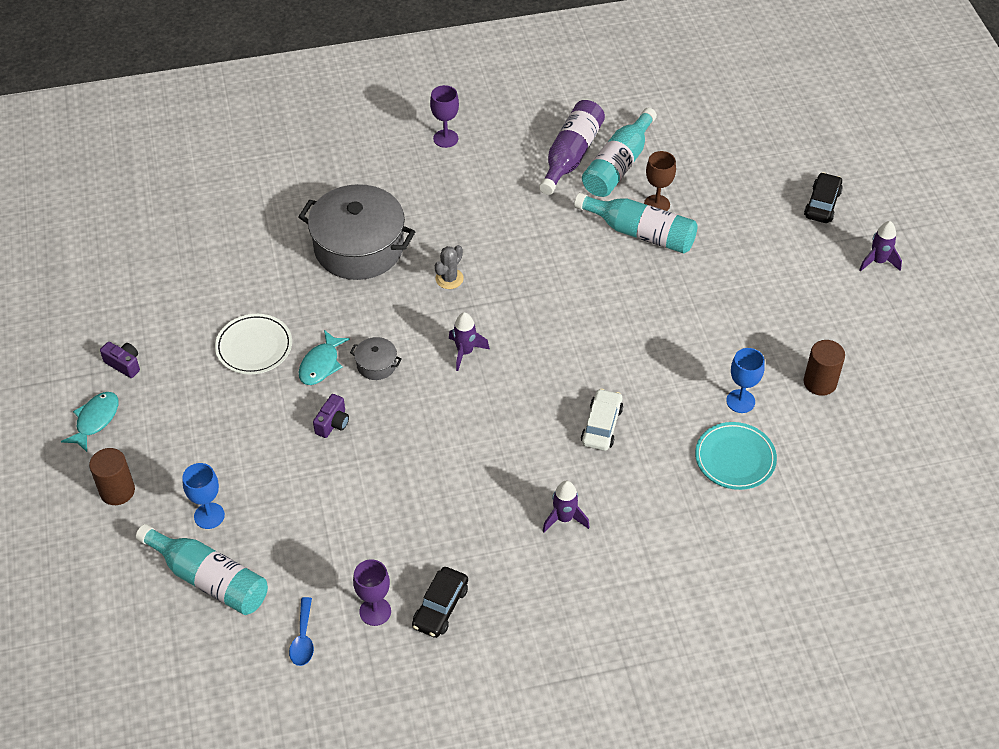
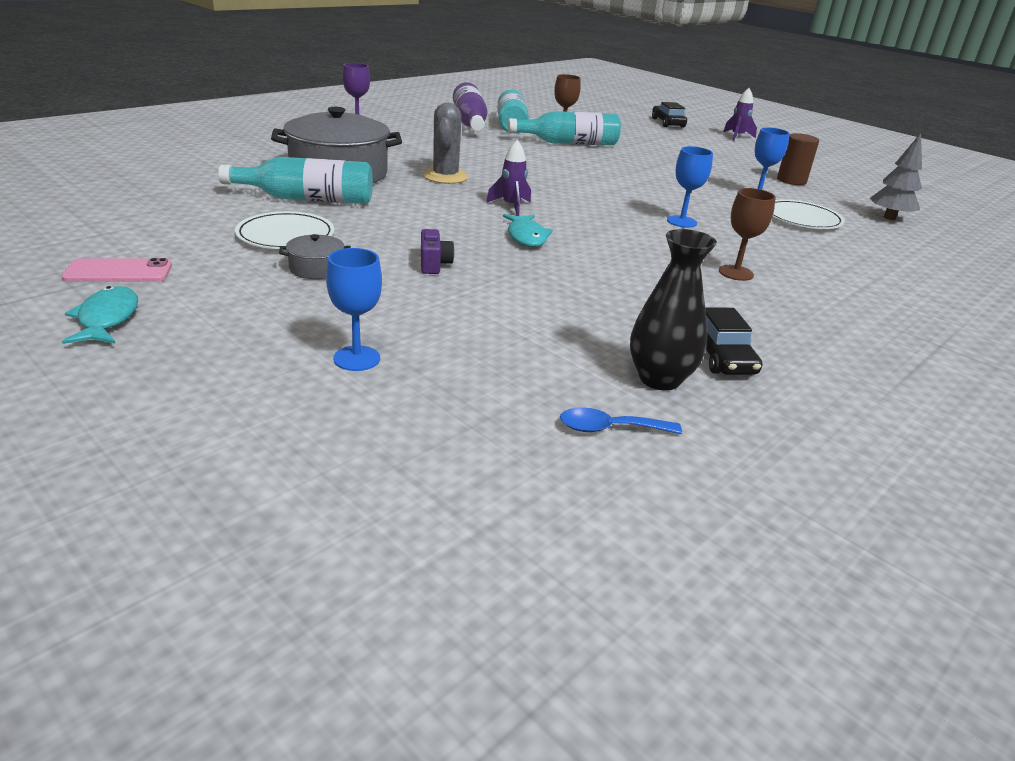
camera: 35 degrees left, 20 degrees down
(117, 491) = (193, 369): brown cylinder -> none
(124, 364) = (118, 272): purple camera -> pink phone
(209, 579) = (417, 412): turquoise bottle -> turquoise bottle (307, 199)
(303, 639) = (609, 428): blue spoon -> blue spoon turned 120 degrees clockwise
(321, 364) = (376, 234): turquoise fish -> turquoise fish (526, 237)
(375, 611) = (659, 379): purple goblet -> black vase
(376, 365) = (435, 225): grey pot -> grey pot (316, 268)
(449, 279) = (445, 177): grey cactus -> grey cactus, size x1.56
(564, 518) = (736, 273): purple rocket -> brown goblet
(601, 425) = (681, 222): white car -> blue goblet
(735, 458) = (801, 219): turquoise plate -> white plate
(840, 487) = (889, 218): none -> grey tree

